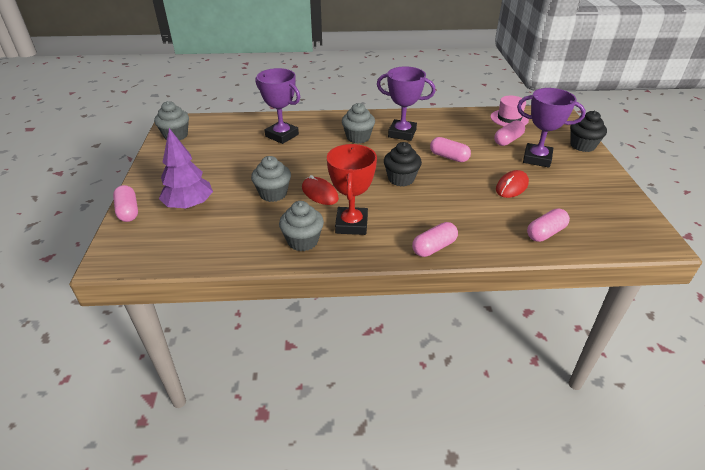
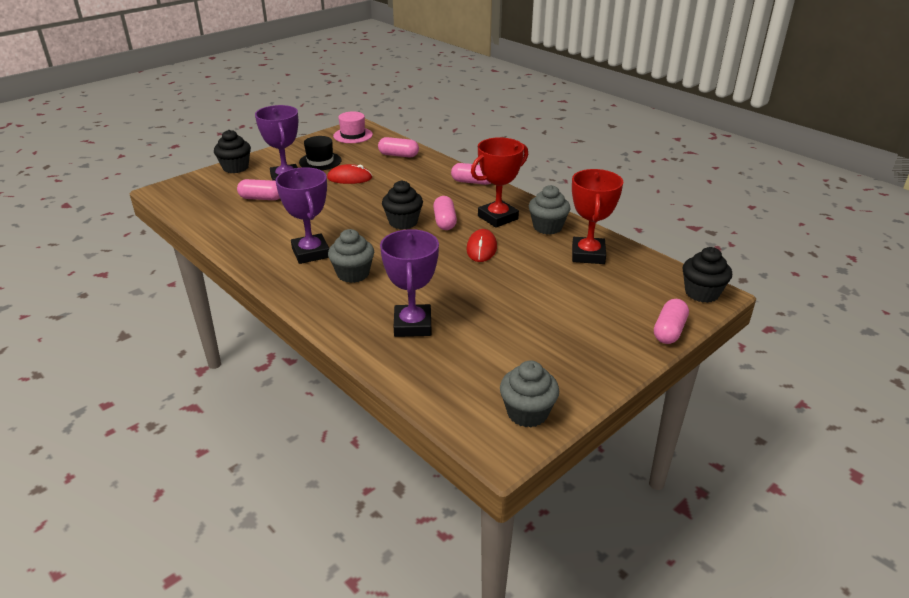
camera: 130 degrees left, 5 degrees down
(119, 255) = (701, 293): none -> black cupcake
(189, 205) = (604, 302): purple tree -> none
(240, 235) = (588, 255): none -> red trophy
(273, 194) = (518, 269): grey cupcake -> none
(449, 157) = (332, 214): pink capsule -> pink capsule (445, 221)
(509, 118) = (205, 209): pink hat -> pink hat (353, 135)
(565, 185) = (320, 161): none -> black hat

